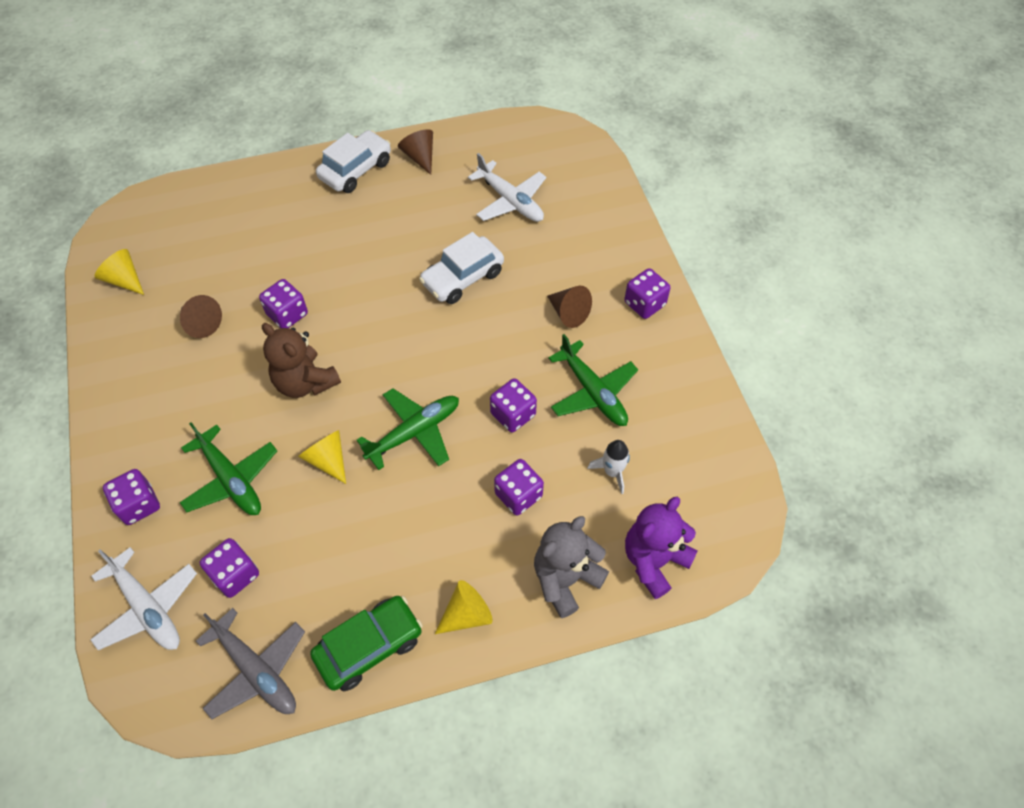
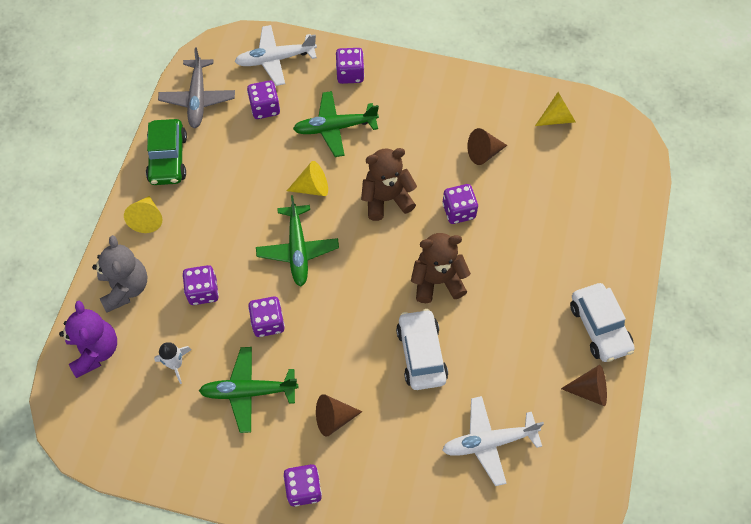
camera: 120 degrees right, 5 degrees up
(256, 670) = (198, 98): grey plane -> grey plane turned 75 degrees counterclockwise
(378, 298) = (437, 281): none -> brown teddy bear

